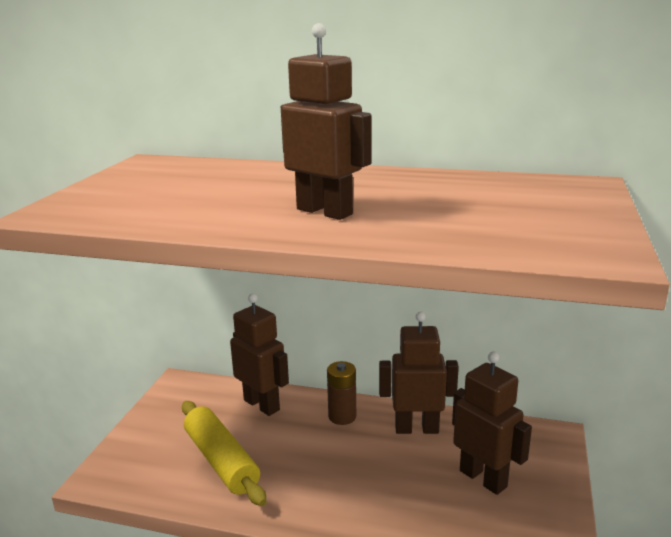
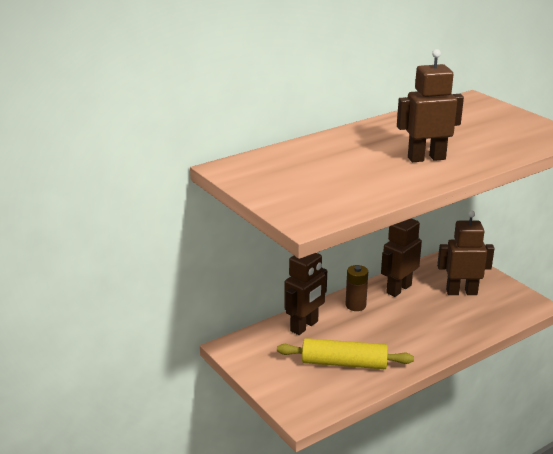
camera: 50 degrees left, 5 degrees up
(262, 405) = (304, 326): brown robot -> brown robot turned 135 degrees clockwise

